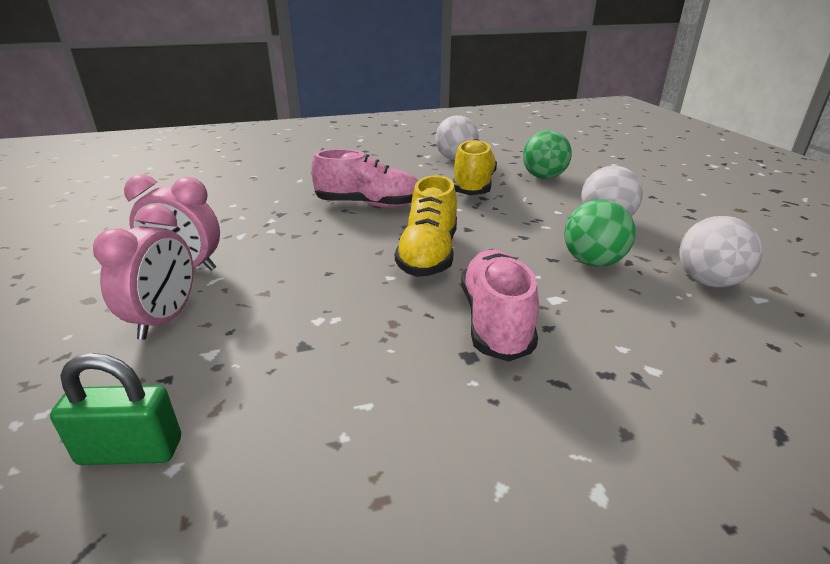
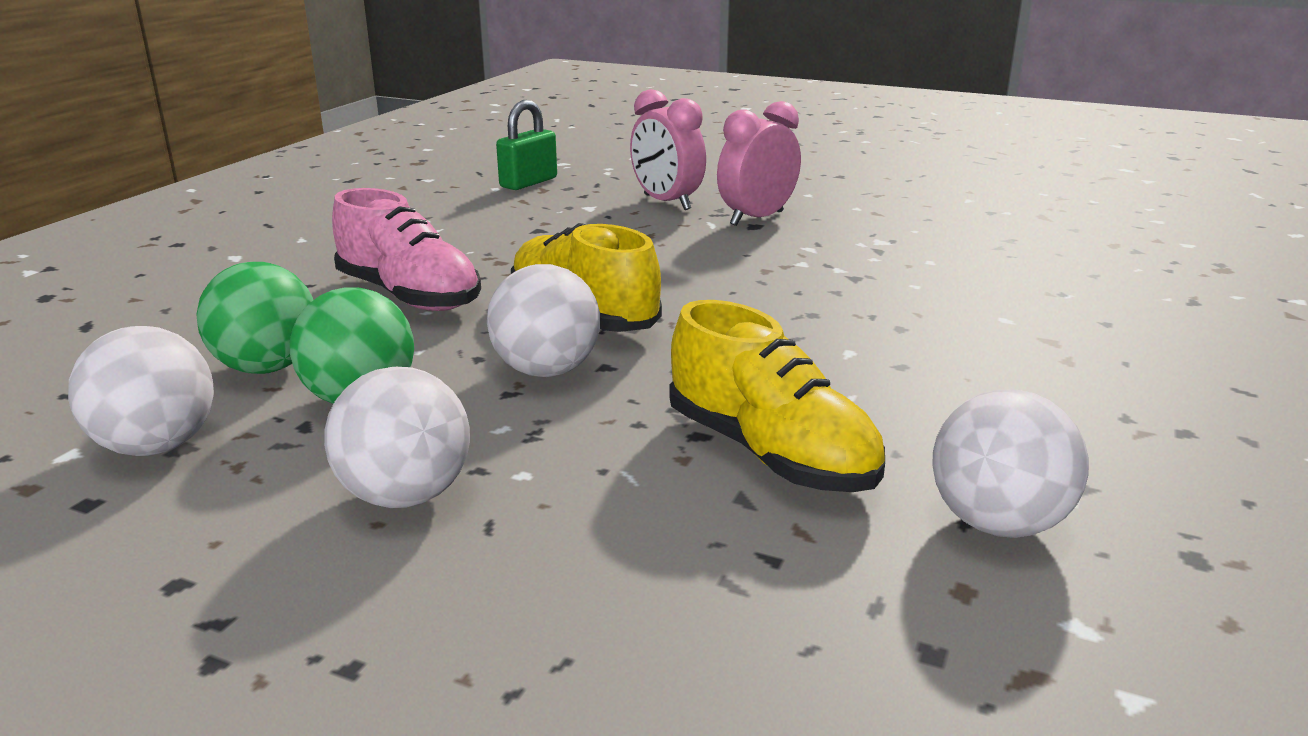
camera: 130 degrees right, 5 degrees down
(369, 204) = (808, 333): pink shoe -> none
(494, 237) = (546, 371): none -> white ball
(543, 177) = (699, 577): green ball -> green ball (267, 367)

